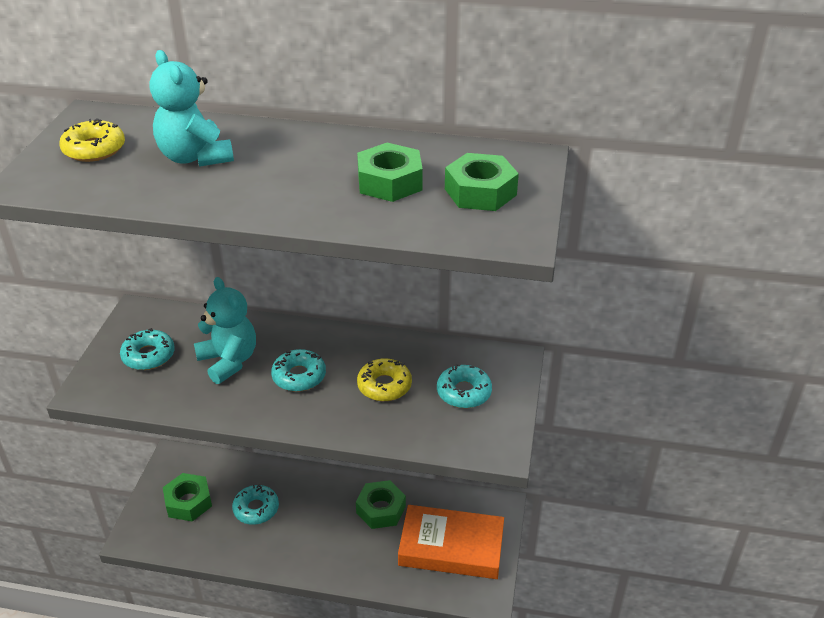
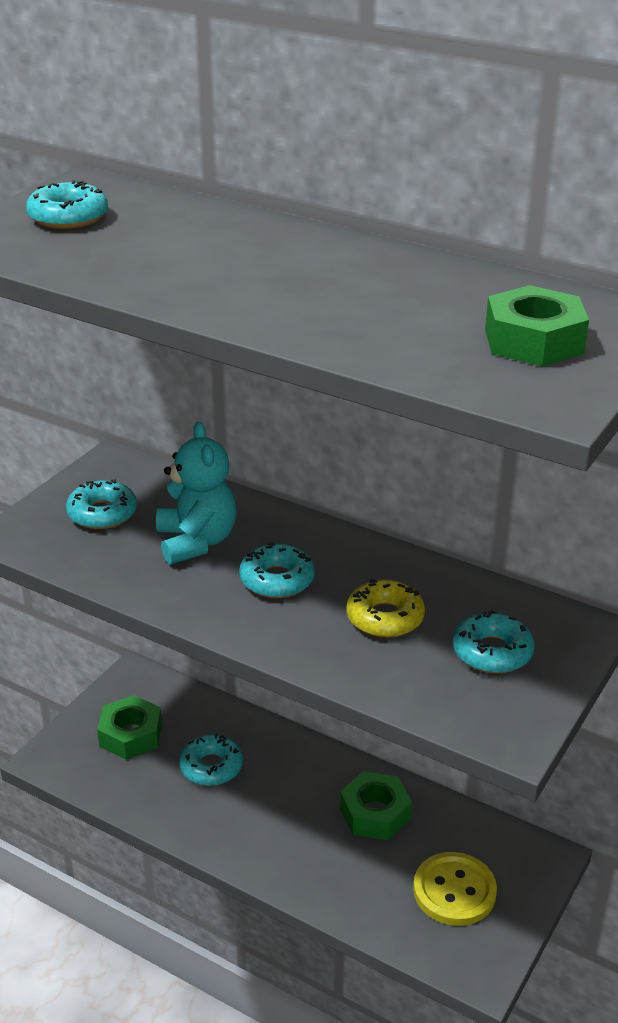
camera: 20 degrees right, 5 degrees down
(94, 149) = (68, 217): yellow donut -> turquoise donut
(195, 157) = (182, 244): turquoise teddy bear -> none
(389, 182) = (414, 309): green nut -> none
(451, 547) = (454, 891): orange book -> yellow button

